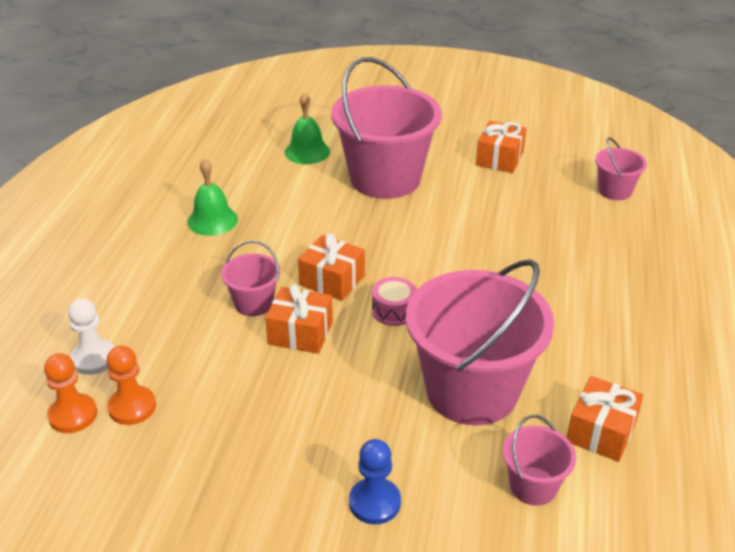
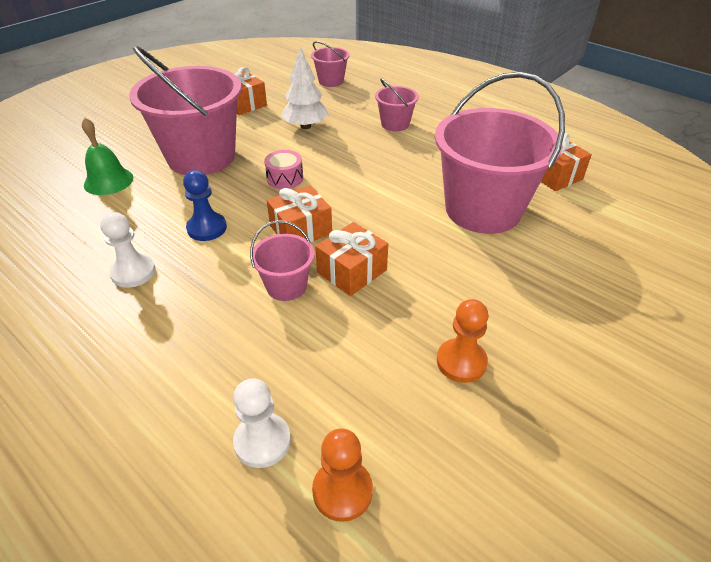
camera: 60 degrees left, 5 degrees up
(132, 407) = (366, 428): orange pawn -> orange pawn (461, 362)
(212, 220) = (133, 272): green bell -> white pawn
(375, 502) = (575, 300): blue pawn -> blue pawn (207, 228)
(393, 311) = (368, 212): pink drum -> pink drum (285, 178)
(502, 213) = (305, 126): none -> white tree
(533, 486) = (589, 220): pink bucket -> pink bucket (395, 124)

